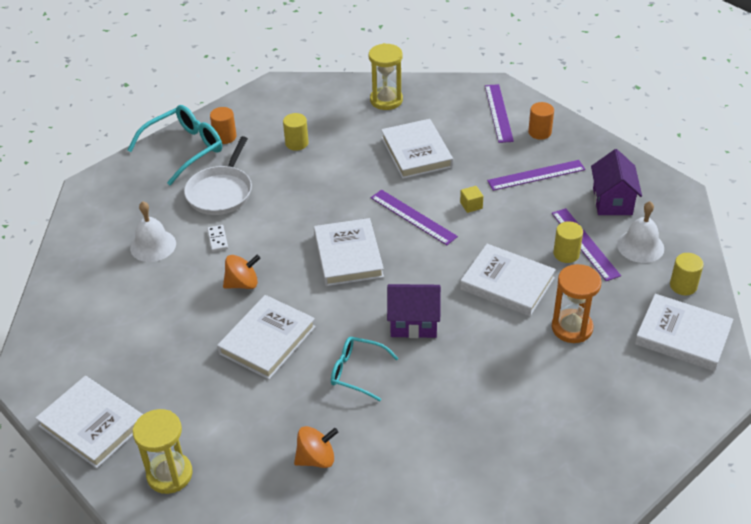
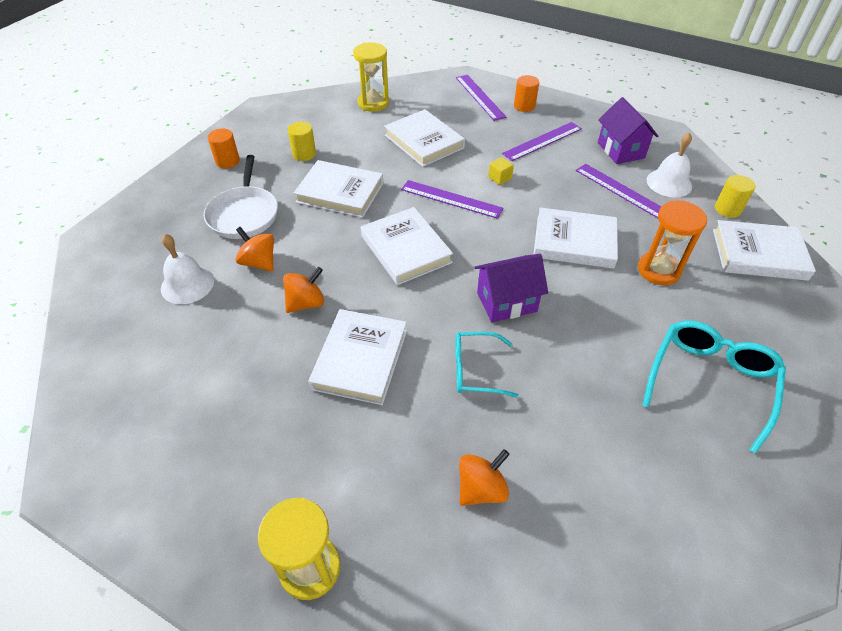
camera: 20 degrees left, 5 degrees up
(92, 425) = (182, 527): white book -> white book (340, 192)
(184, 149) = (188, 180): turquoise glasses -> turquoise glasses (710, 382)
(217, 239) = (259, 262): white domino -> orange spinning top
(566, 254) = (610, 203): yellow cylinder -> none

